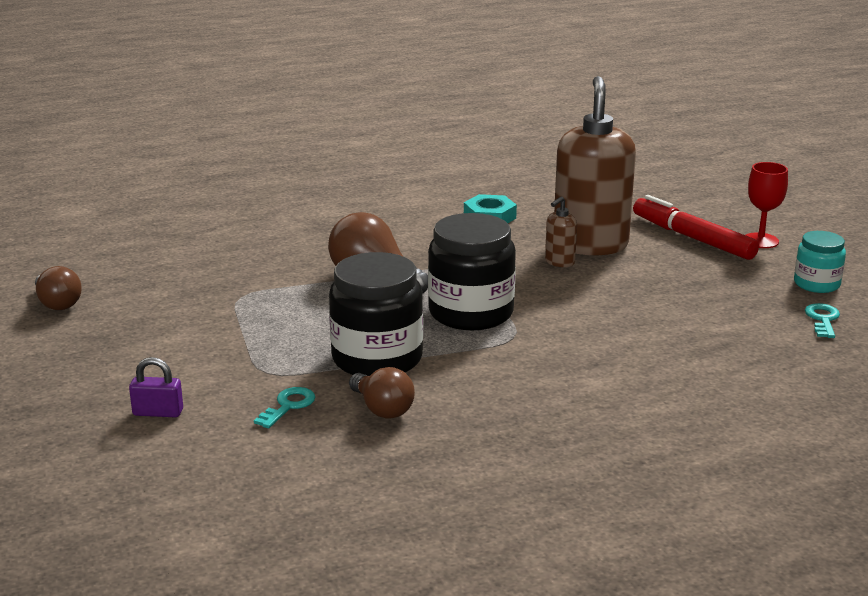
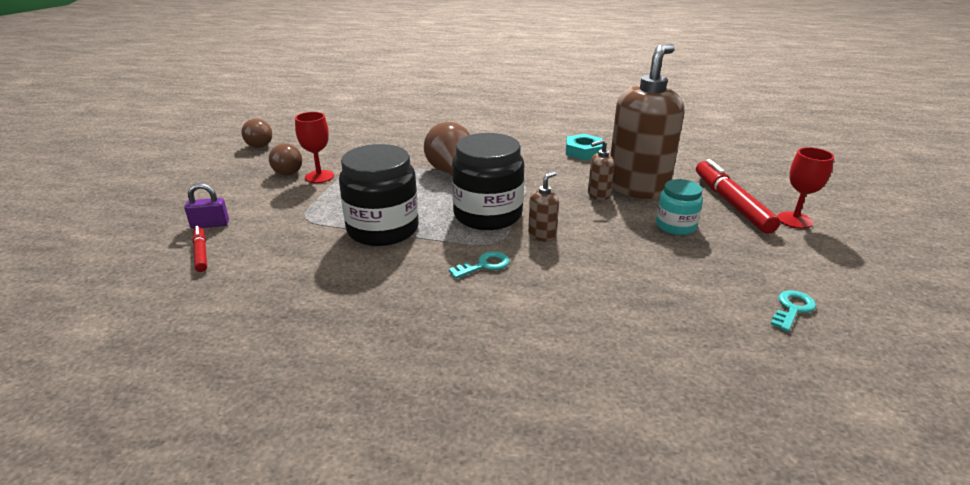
camera: 30 degrees right, 5 degrees up
(158, 412) = (210, 224): purple padlock -> purple padlock turned 45 degrees counterclockwise
(200, 442) = (201, 253): none -> red marker
(210, 323) = (319, 177): none -> red goblet
(288, 406) = (284, 245): turquoise key -> turquoise key (484, 265)
(382, 409) = (336, 268): brown light bulb -> brown light bulb (289, 170)
(550, 317) = (542, 235): none -> brown soap dispenser
(816, 284) = (817, 273): turquoise jar -> turquoise jar (675, 226)

